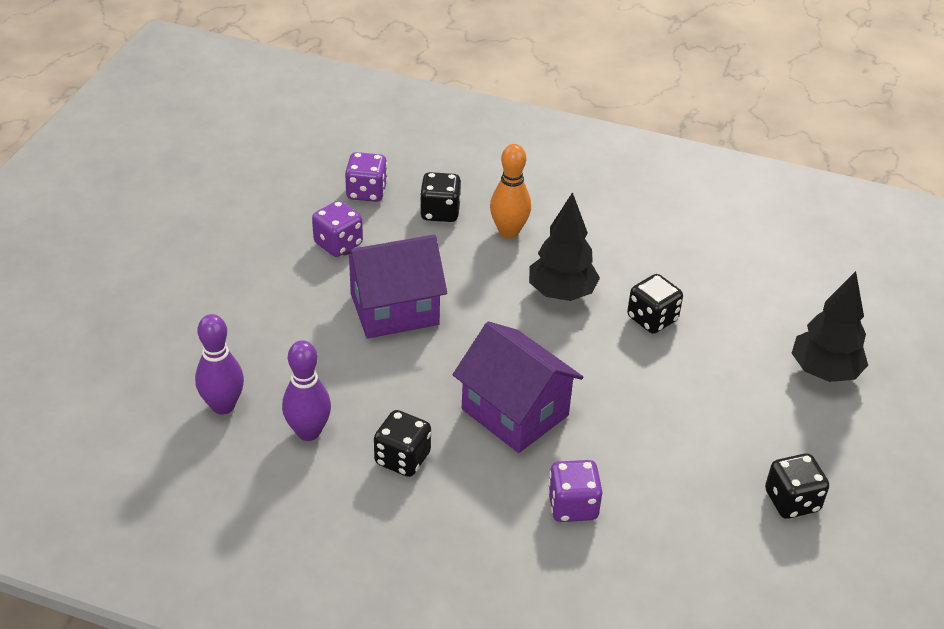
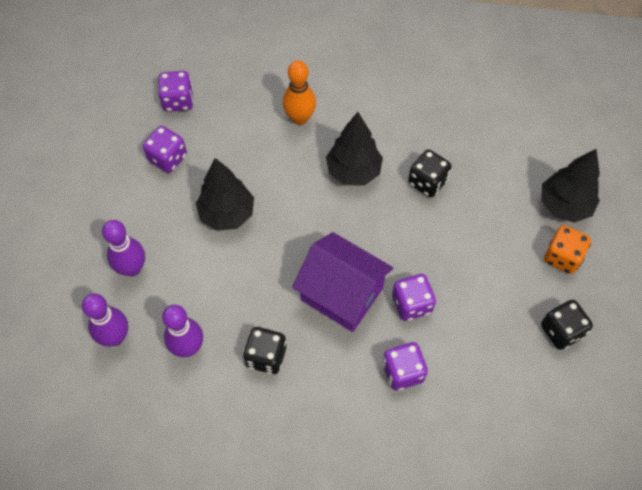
camera: 10 degrees left, 20 degrees up
(264, 342) = (132, 268): none -> purple bowling pin
(394, 309) = (227, 214): purple house -> black tree
(440, 212) = (241, 109): black dice -> none
(601, 438) = (411, 304): none -> purple dice
(810, 424) = (562, 257): none -> orange dice

